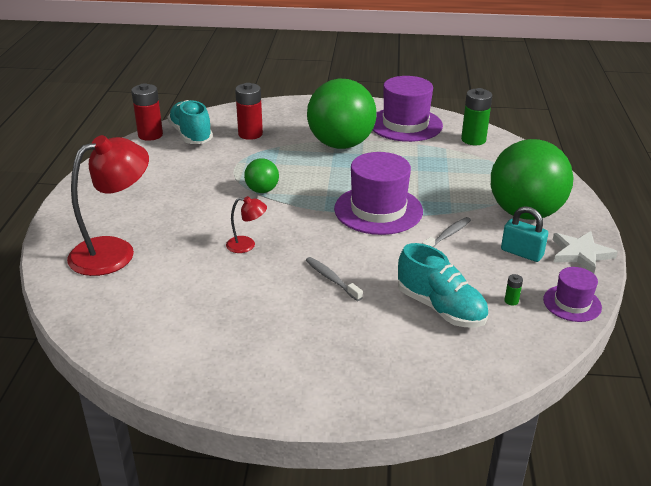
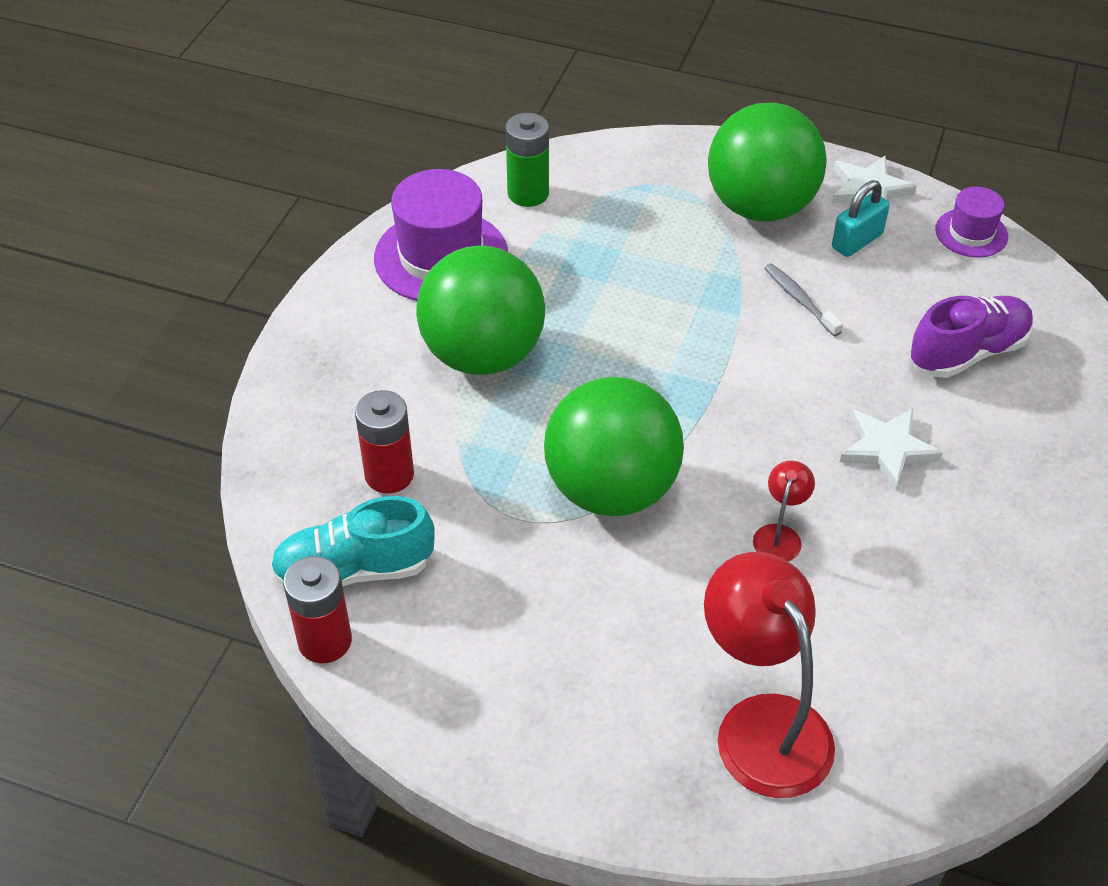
camera: 75 degrees left, 15 degrees up
(262, 190) = (611, 489): green ball -> green ball, size x2.18
(331, 279) = (887, 449): grey toothbrush -> white star
(378, 210) = (713, 356): purple hat -> none
(440, 308) = (967, 352): turquoise shoe -> purple shoe
(511, 301) = (960, 283): green battery -> none

